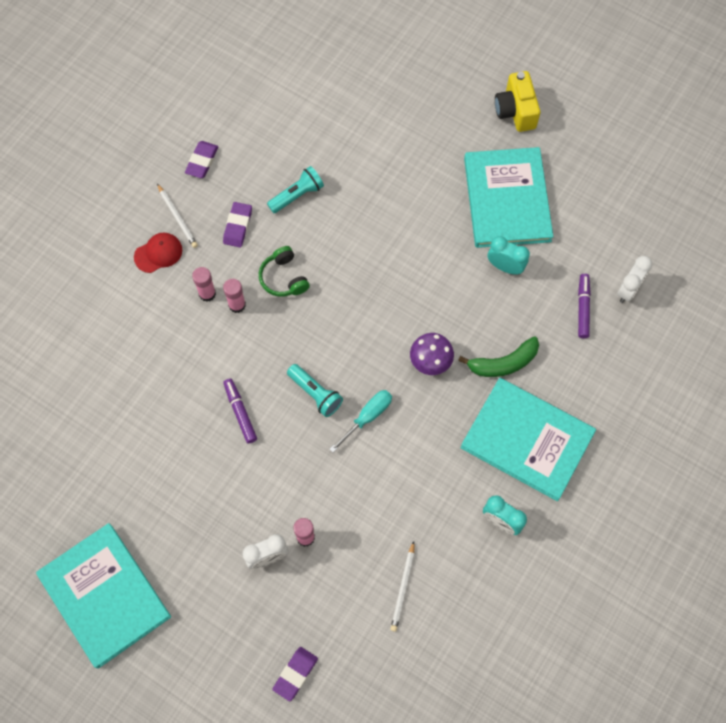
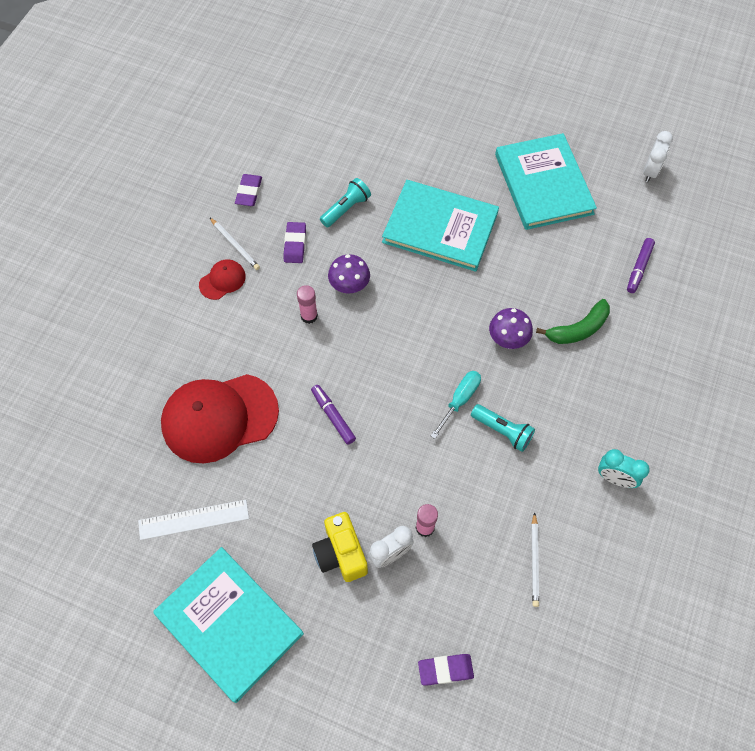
camera: 10 degrees left, 5 degrees down
(88, 491) = (193, 519): none -> white ruler
(130, 395) = (219, 418): none -> red cap
(207, 293) = (277, 310): pink glue stick -> none
(284, 278) = (349, 284): green headphones -> purple mushroom
(295, 674) = (445, 670): purple eraser -> purple eraser turned 60 degrees clockwise
(315, 394) = (404, 386): turquoise flashlight -> turquoise flashlight (502, 431)
(505, 267) = (557, 242): turquoise clock -> none
(515, 111) = (531, 108): yellow camera -> yellow camera (341, 553)
(527, 440) = (619, 396): turquoise book -> turquoise book (440, 228)
(583, 308) = (639, 268): purple marker -> purple marker turned 150 degrees counterclockwise
(628, 290) = (676, 246): white clock -> white clock (650, 172)

